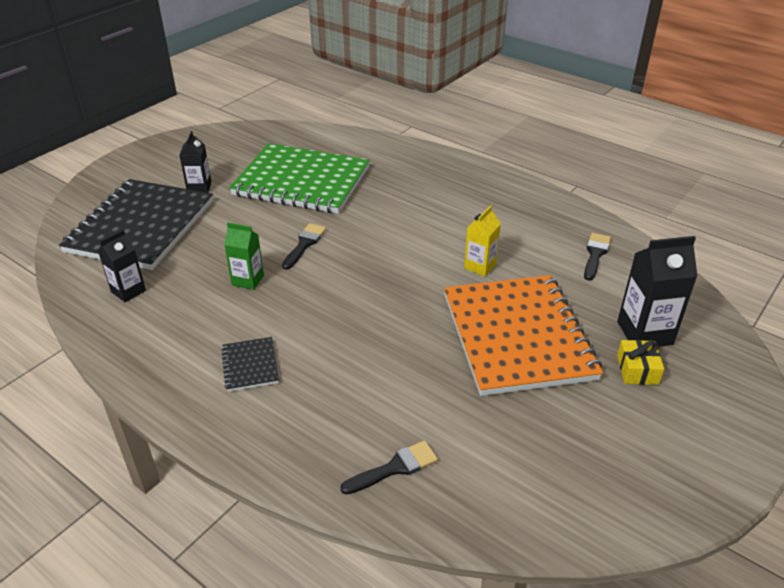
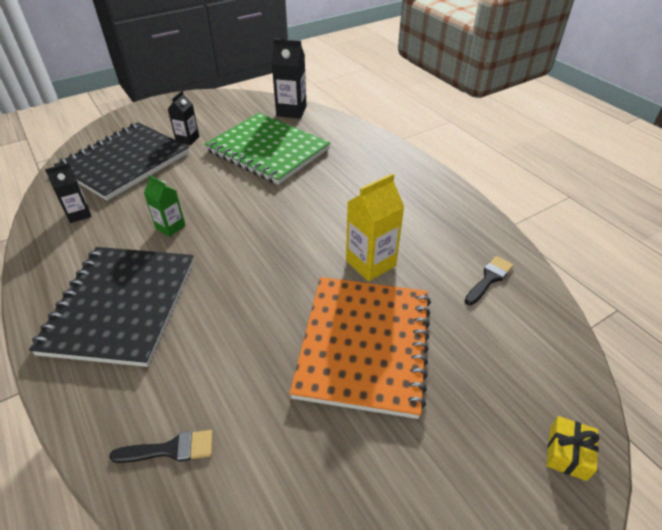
camera: 20 degrees right, 5 degrees up
(250, 365) = (121, 305): black notebook -> black notebook, size x2.44
(304, 244) = (235, 206): black brush -> none
(480, 266) = (370, 263): yellow carton -> yellow carton, size x1.59
(637, 370) = (465, 419): yellow gift -> yellow gift (567, 453)
(644, 333) = (495, 379): black carton -> black carton (291, 111)

